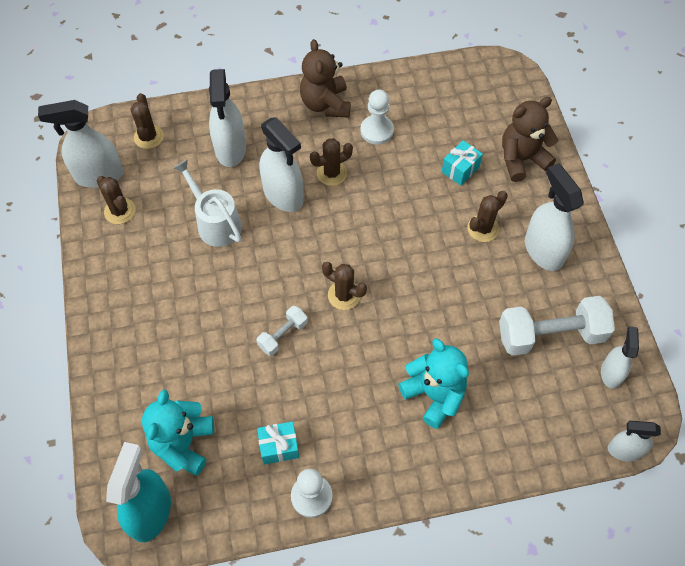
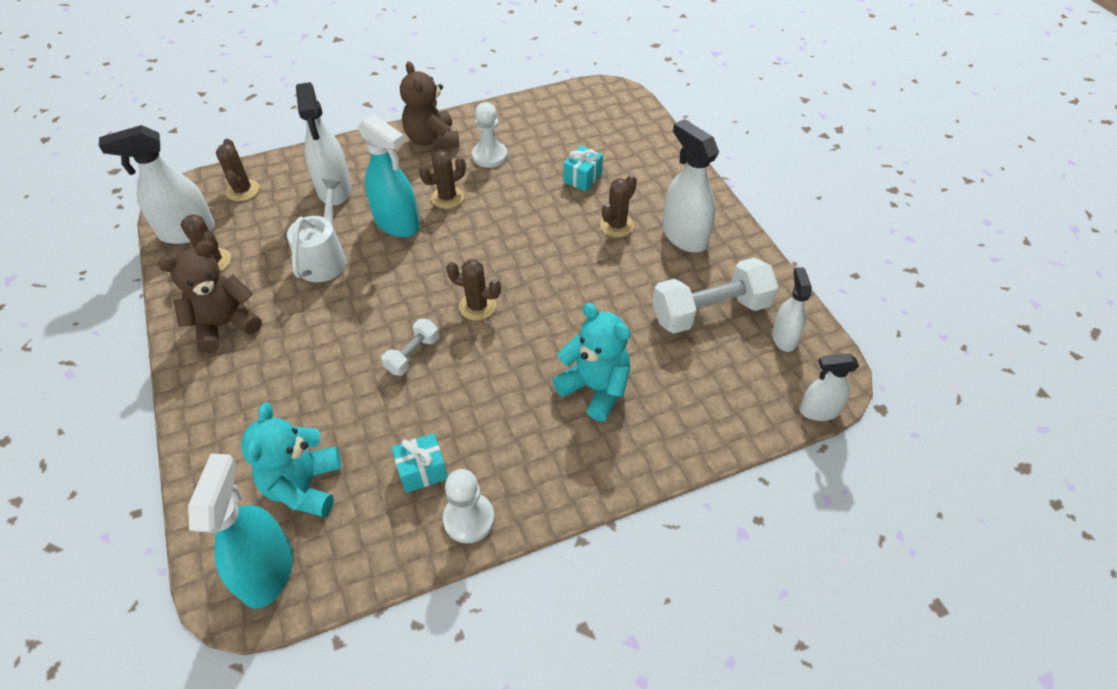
camera: 10 degrees left, 10 degrees down
(216, 223) = (324, 258): white watering can -> white watering can turned 60 degrees clockwise
(283, 195) = (397, 223): white spray bottle -> turquoise spray bottle
(521, 159) = (643, 162): brown teddy bear -> brown teddy bear (225, 325)

